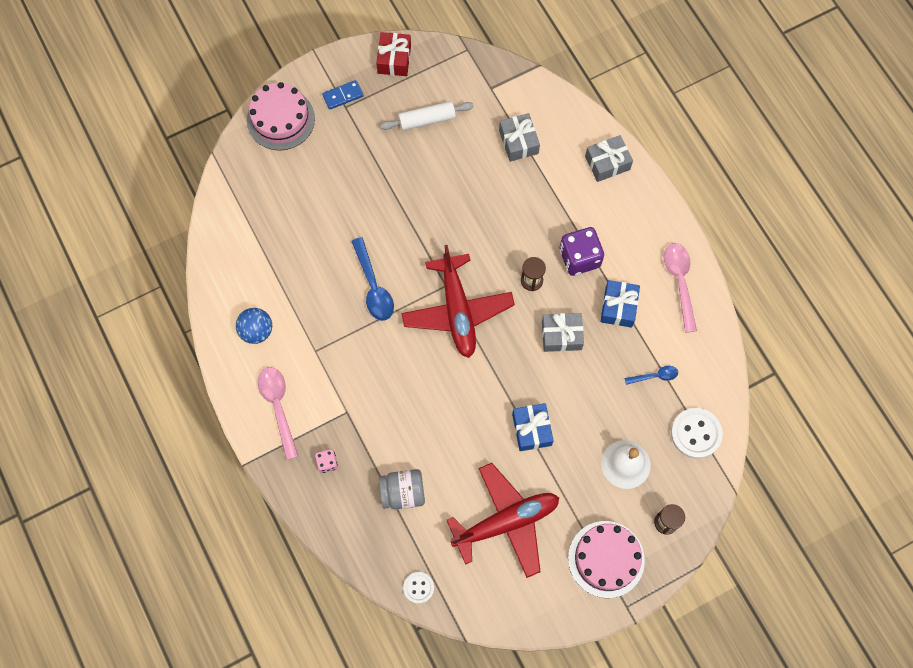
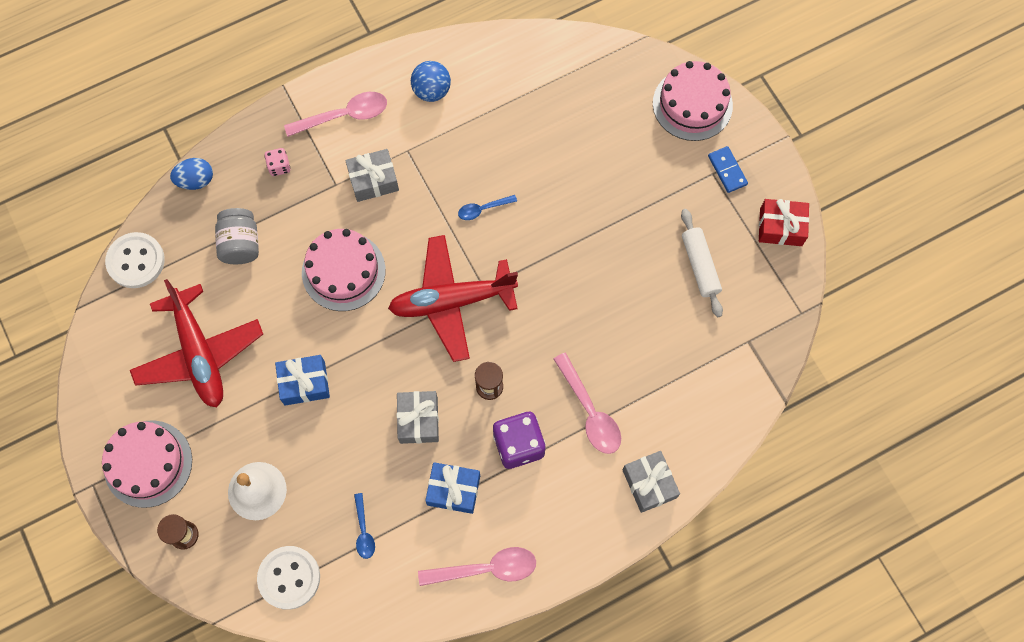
camera: 90 degrees right, 0 degrees up
(339, 538) = (196, 180): none -> blue egg
(373, 286) = (483, 209): blue spoon -> blue spoon, size x0.57
(418, 587) = (136, 261): white button -> white button, size x1.70
(430, 401) = (343, 271): none -> pink cake
(518, 142) = (674, 374): grey gift -> grey gift (373, 180)
(550, 205) = (589, 411): none -> pink spoon

